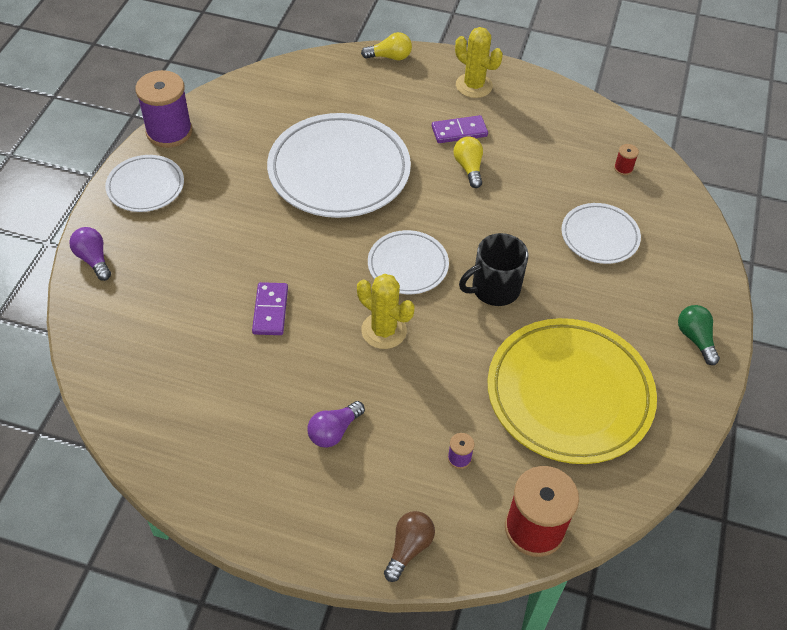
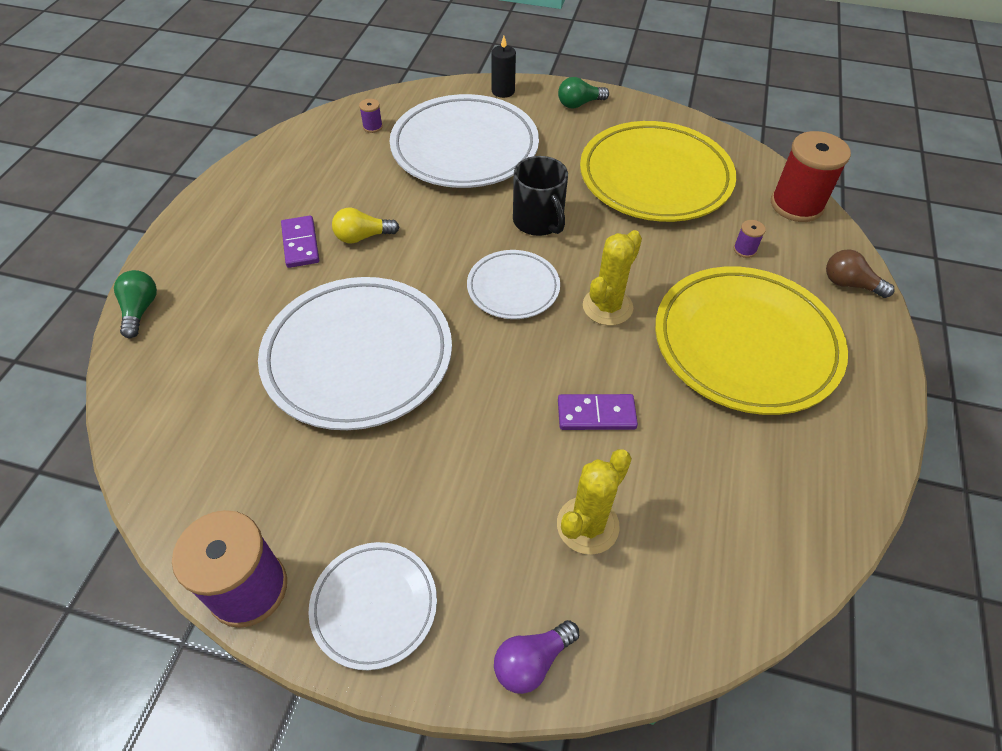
camera: 90 degrees left, 0 degrees up
(334, 431) = (745, 344): purple light bulb -> yellow plate
(390, 57) = (140, 310): yellow light bulb -> green light bulb
(474, 86) = (221, 230): yellow cactus -> yellow cactus (587, 525)
(599, 236) = (464, 148): white plate -> white plate, size x1.88
(623, 168) = (372, 127): red spool -> purple spool
(706, 271) = (503, 91): none -> black candle

